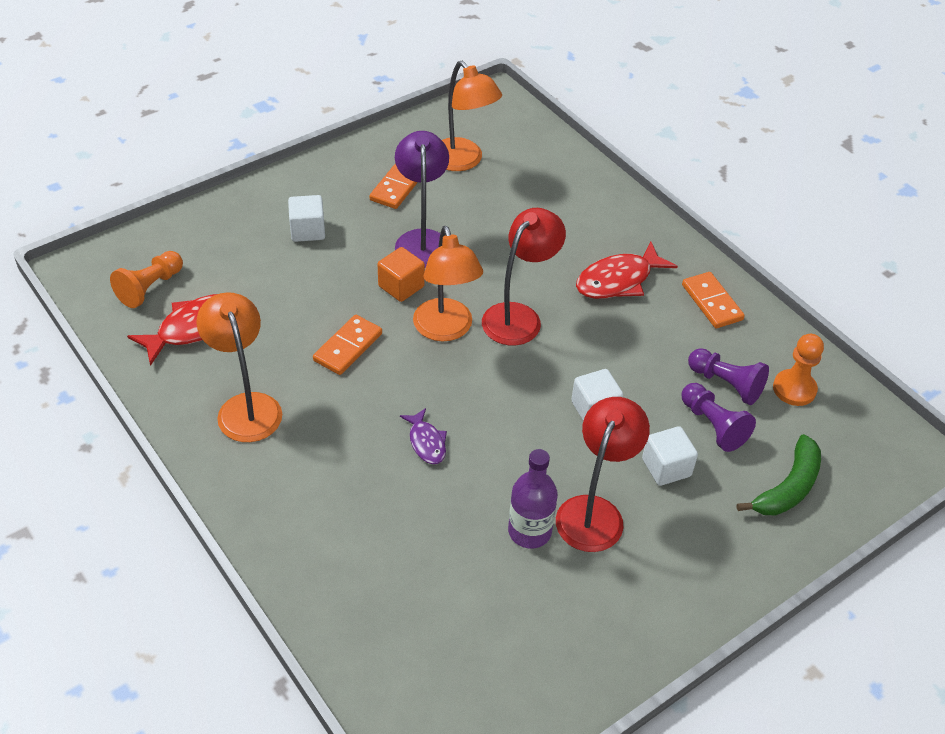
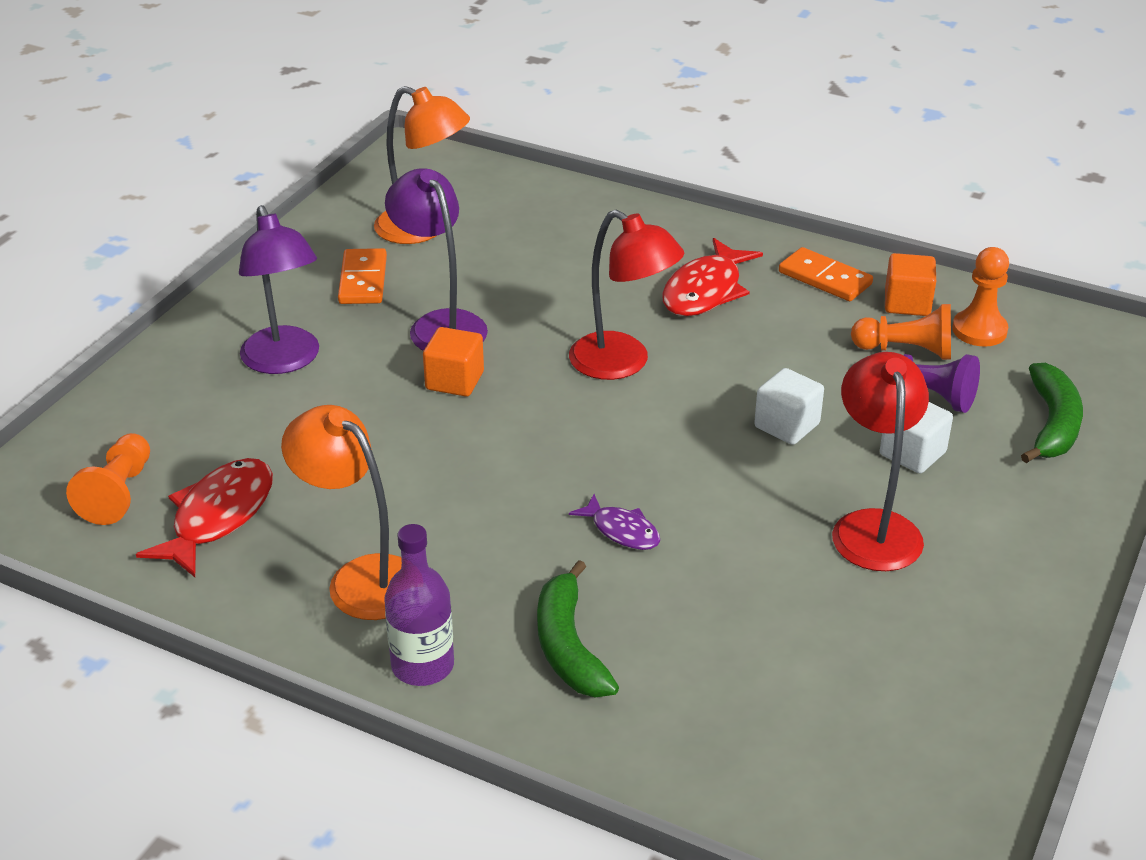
camera: 25 degrees left, 10 degrees down
(307, 230) = (285, 361): white cube -> purple lamp
(333, 510) = (568, 646): none -> green banana
(348, 347) = (441, 467): orange domino -> none
(446, 330) = (547, 407): orange lamp -> none
(519, 316) = (622, 364): red lamp -> red lamp turned 120 degrees clockwise
(529, 531) = (818, 575): purple bottle -> purple bottle (422, 665)
(726, 384) = (906, 350): purple pawn -> orange pawn
(757, 346) = (907, 303): none -> orange cube

